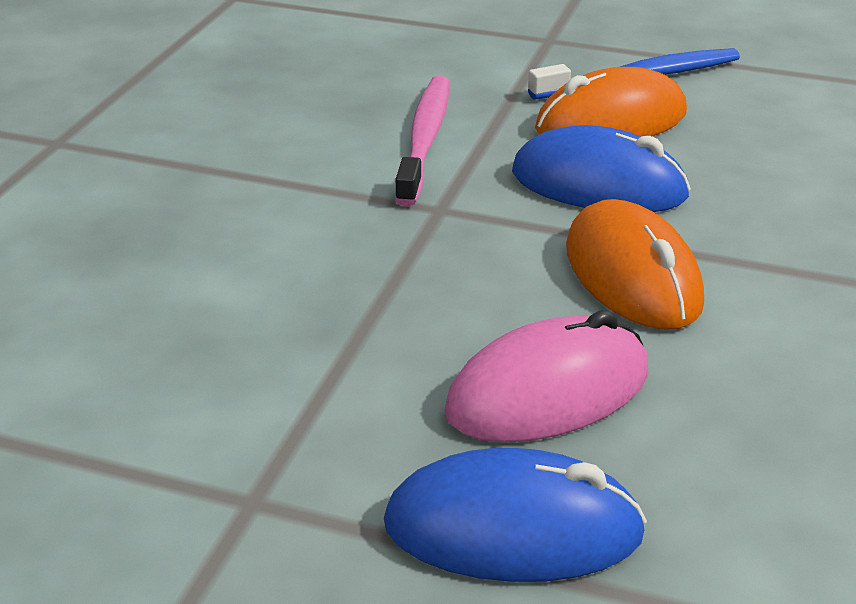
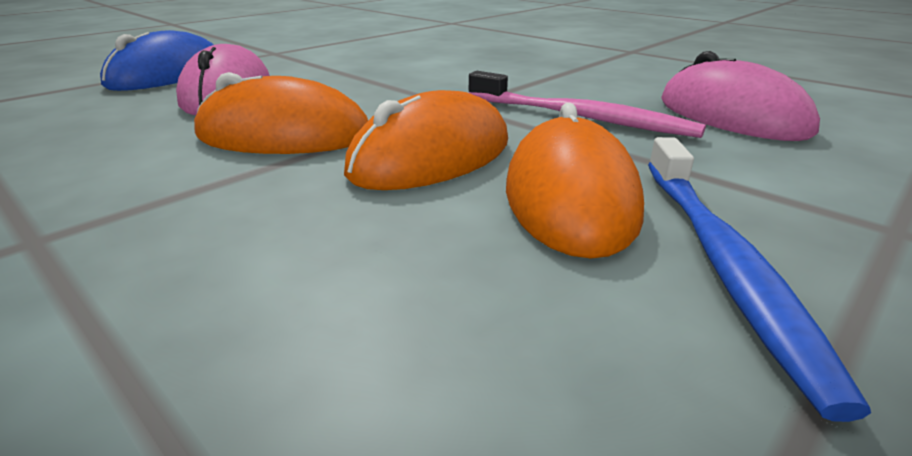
camera: 115 degrees right, 5 degrees down
(360, 77) = (731, 116): none -> pink mouse
(598, 185) = (431, 157): blue mouse -> orange mouse

